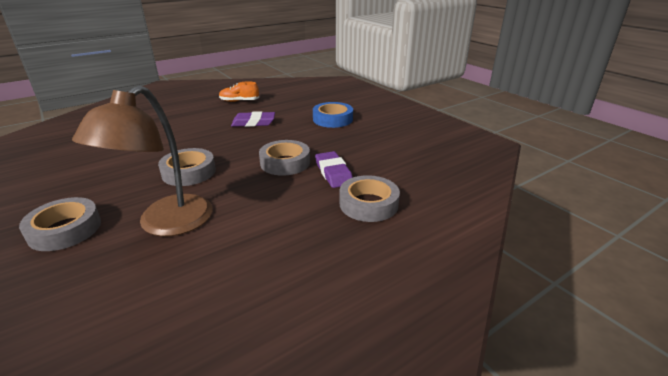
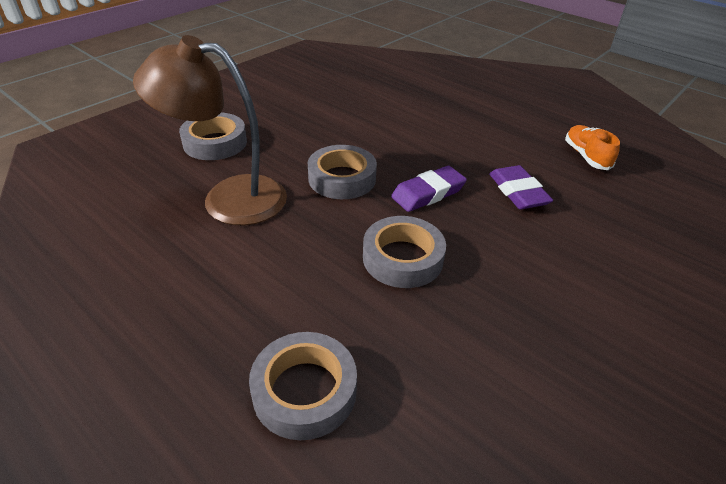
camera: 75 degrees right, 10 degrees up
(332, 119) = (608, 285): blue tape -> none
(333, 173) = (393, 324): purple eraser -> purple eraser (428, 193)

